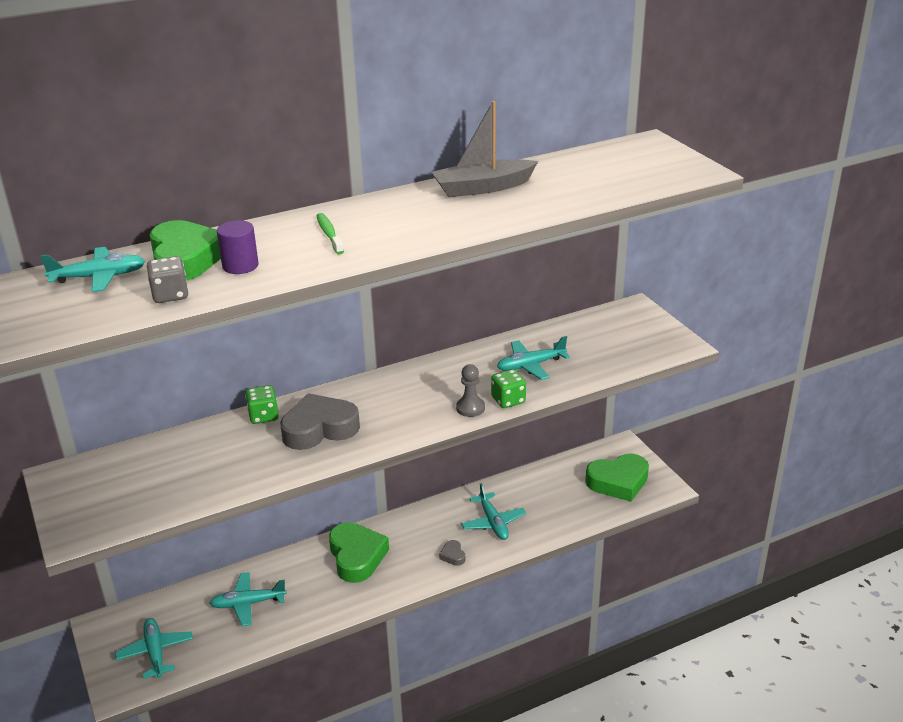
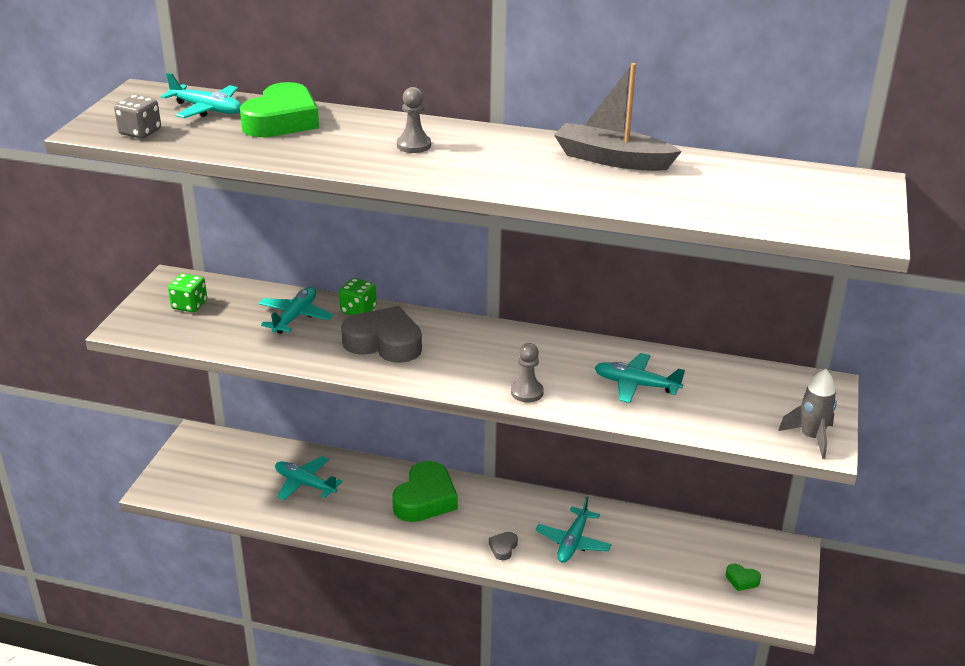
camera: 40 degrees right, 0 degrees up
(155, 652) = (206, 478): turquoise plane -> turquoise plane (295, 317)
(170, 295) = (226, 142): grey dice -> grey dice (140, 132)
(240, 266) = (308, 142): purple cylinder -> none
(329, 234) = (414, 145): green toothbrush -> grey pawn
(508, 400) = (570, 404): green dice -> green dice (189, 305)
(618, 482) = (741, 580): green heart -> green heart, size x0.43
(669, 343) = (811, 437): none -> grey rocket

